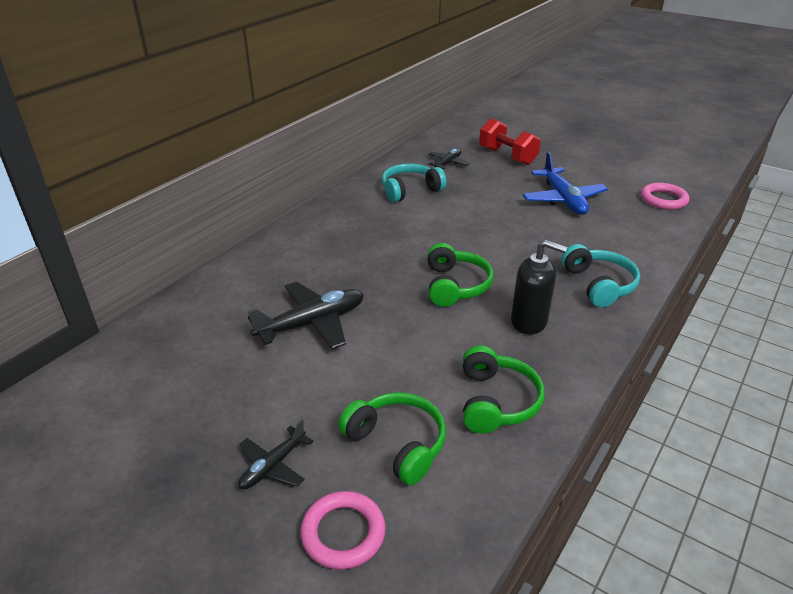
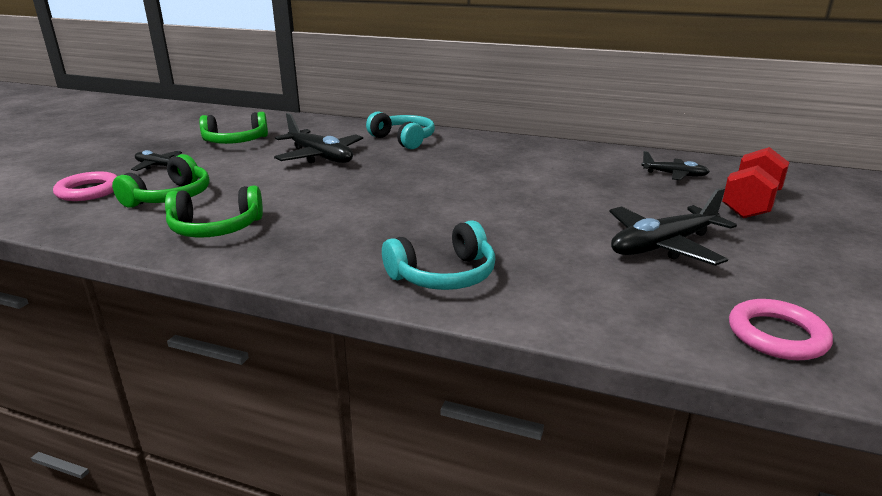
camera: 75 degrees right, 10 degrees down
(410, 190) = (581, 164): turquoise headphones -> turquoise headphones (403, 140)
(455, 285) = (400, 199): green headphones -> green headphones (235, 141)
(529, 322) = (346, 237): black soap dispenser -> none
(563, 199) = (662, 246): blue plane -> black plane

